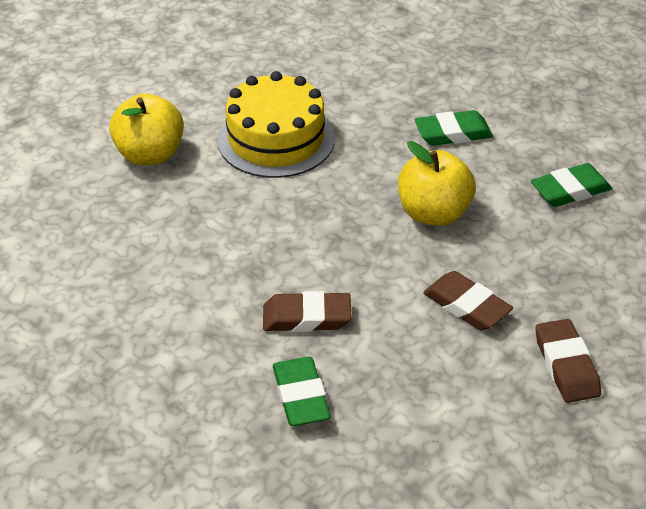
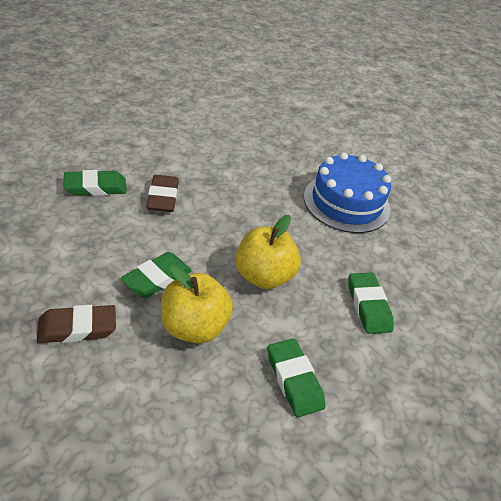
camera: 85 degrees right, 0 degrees up
(150, 154) = (323, 148): yellow apple -> yellow apple (194, 327)
(276, 139) = (346, 203): yellow cake -> blue cake
(466, 306) = (157, 278): brown eraser -> green eraser

